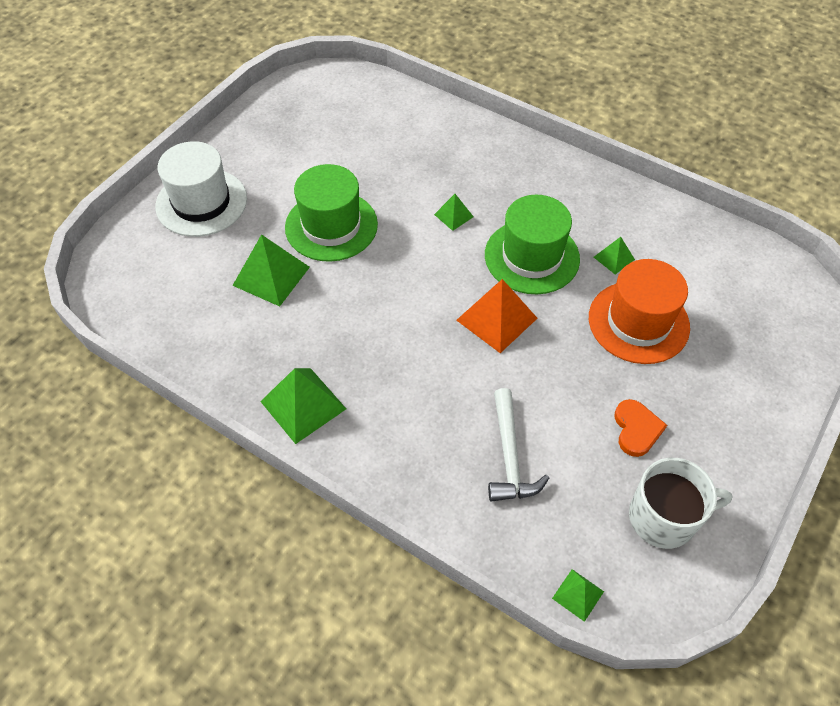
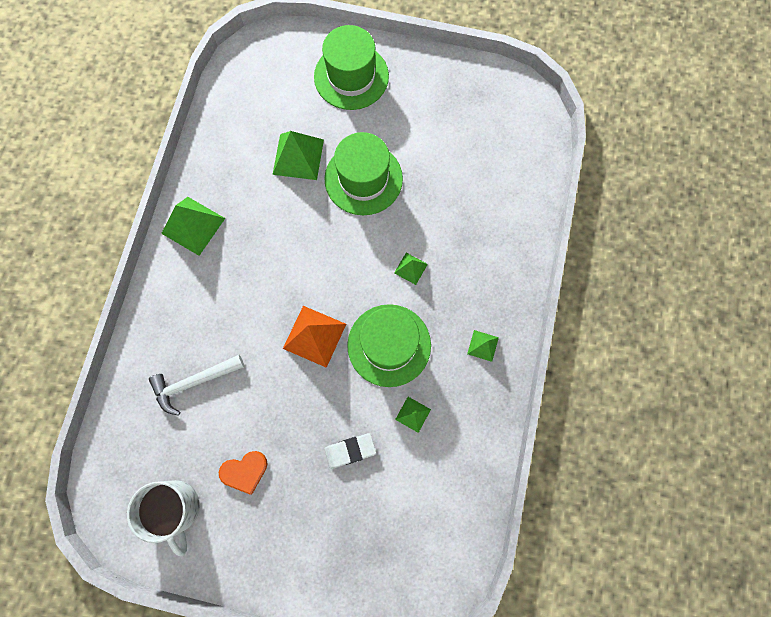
camera: 70 degrees right, 20 degrees up
(201, 202) = (351, 76): white hat -> green hat
(578, 594) = (100, 459): green pyramid -> green pyramid (483, 345)
(638, 322) = (350, 450): orange hat -> white eraser

